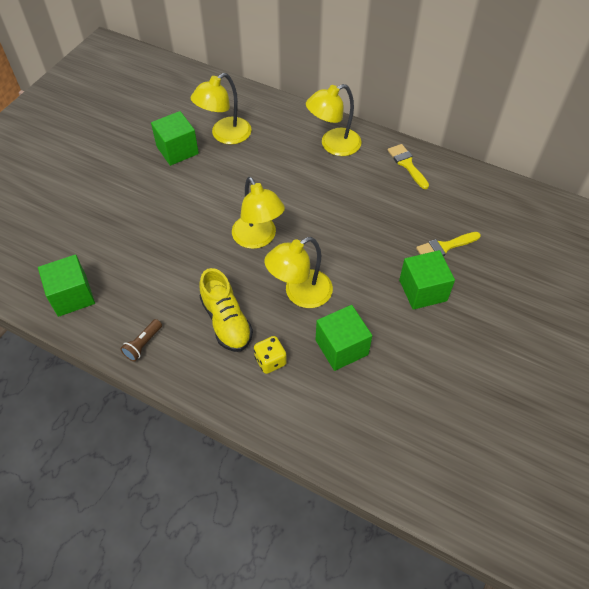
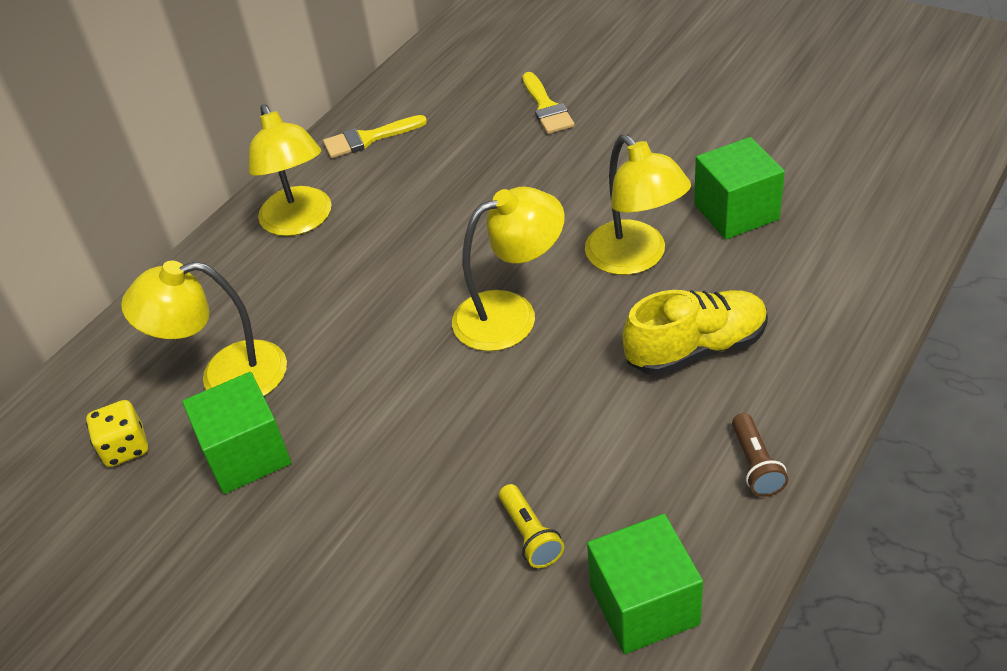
camera: 80 degrees left, 10 degrees down
(117, 253) = (530, 535): none -> yellow flashlight
(143, 344) = (755, 465): brown flashlight -> brown flashlight turned 45 degrees clockwise
(225, 135) = (226, 376): yellow lamp -> yellow lamp turned 120 degrees clockwise
(270, 361) = (770, 290): yellow dice -> yellow dice (125, 448)
(423, 290) = (627, 130): green cube -> none

